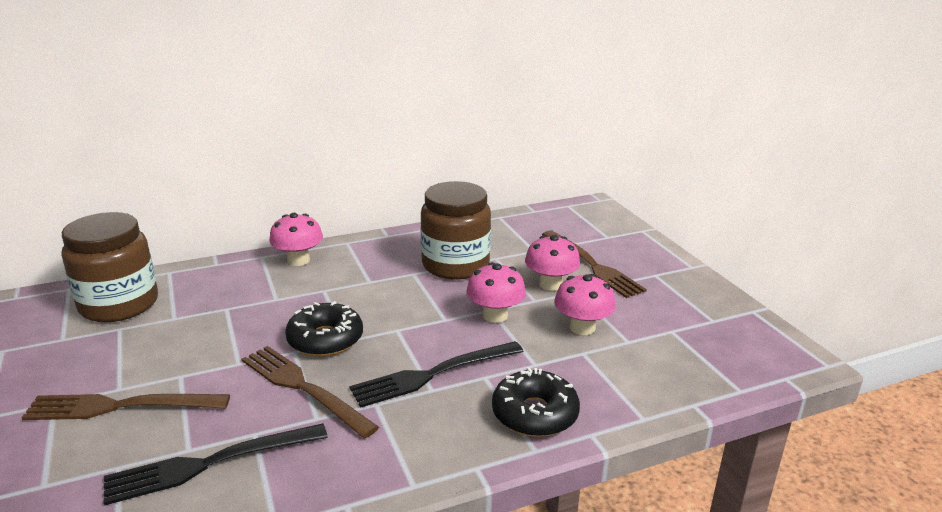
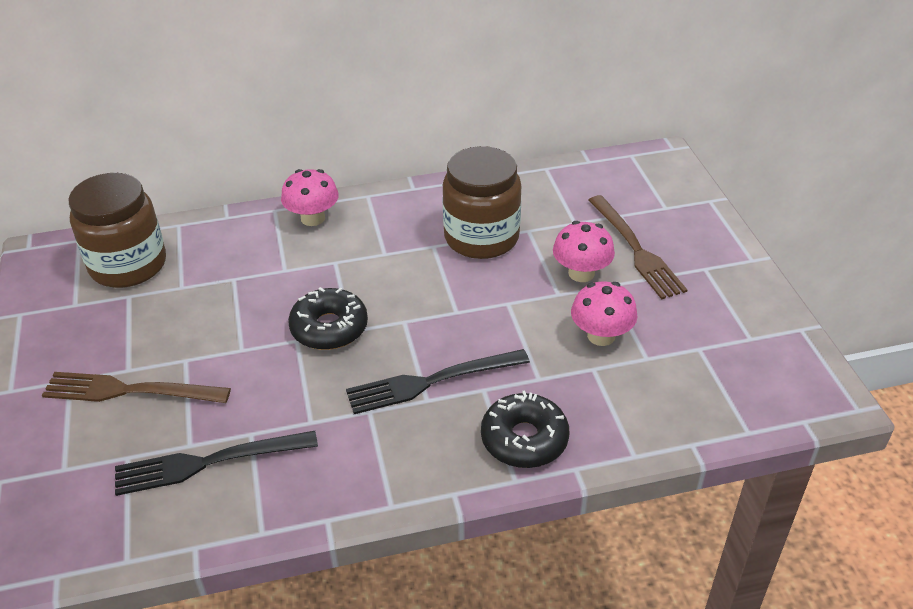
camera: 10 degrees right, 15 degrees up
(302, 387) = (300, 385): brown fork -> none
(495, 315) = (510, 311): pink mushroom -> none

